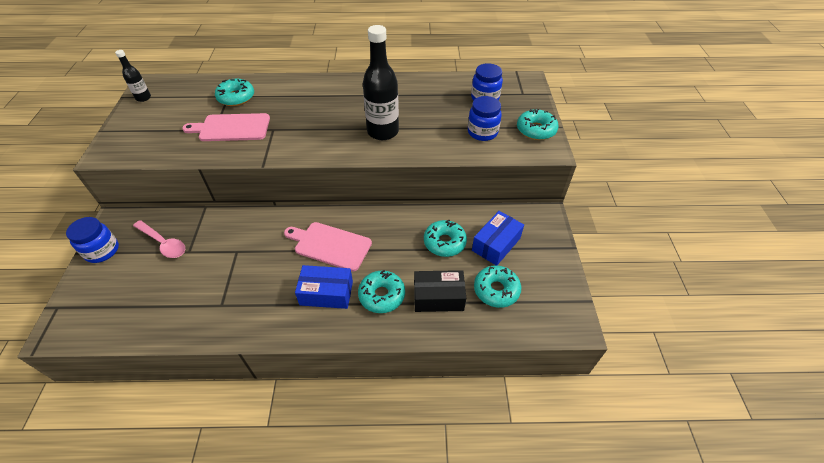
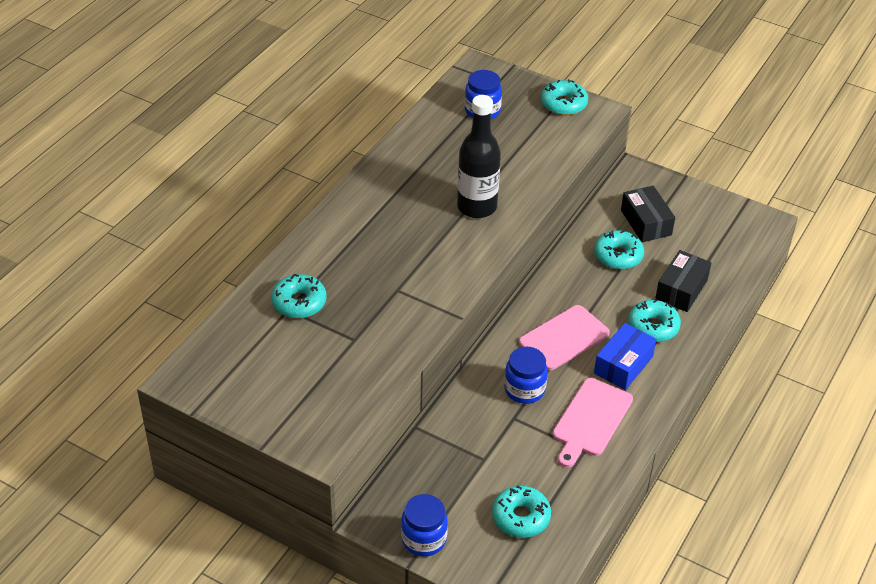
camera: 60 degrees left, 5 degrees down
(143, 98) = (216, 391): black bottle -> none
(163, 243) = (453, 479): pink spoon -> none
(232, 128) = (364, 323): pink cutting board -> pink cutting board (591, 420)
(482, 132) = (537, 139): blue jar -> blue jar (524, 389)
(496, 244) = (646, 222): blue box -> black box
(496, 290) = (698, 249): turquoise donut -> turquoise donut (521, 517)

